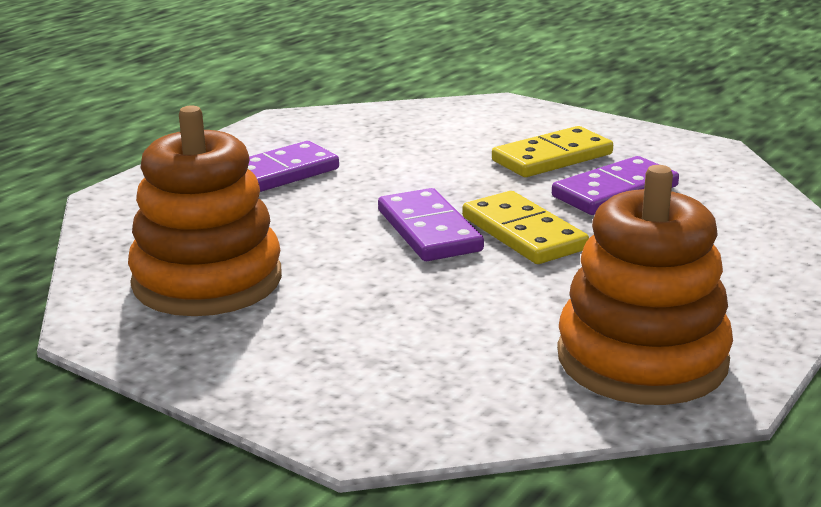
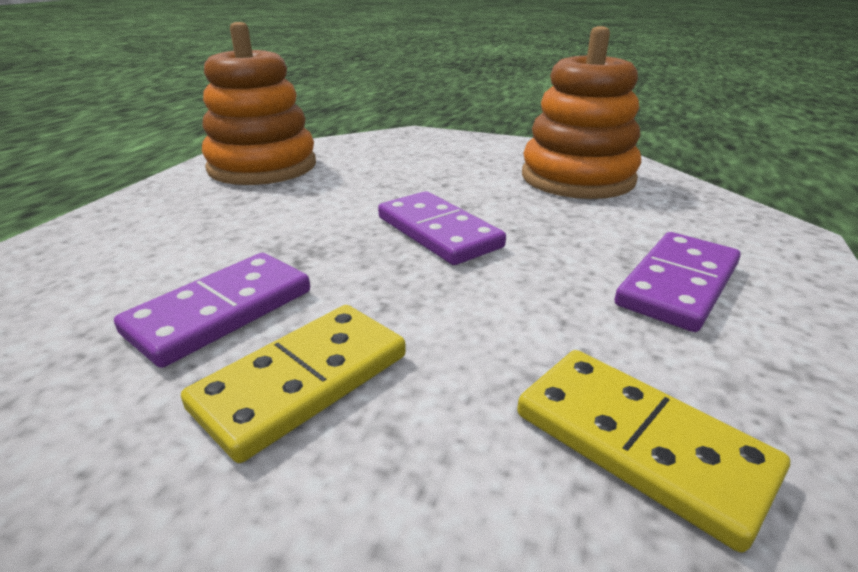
camera: 165 degrees right, 5 degrees up
(523, 233) = (343, 239): yellow domino -> yellow domino (640, 444)

